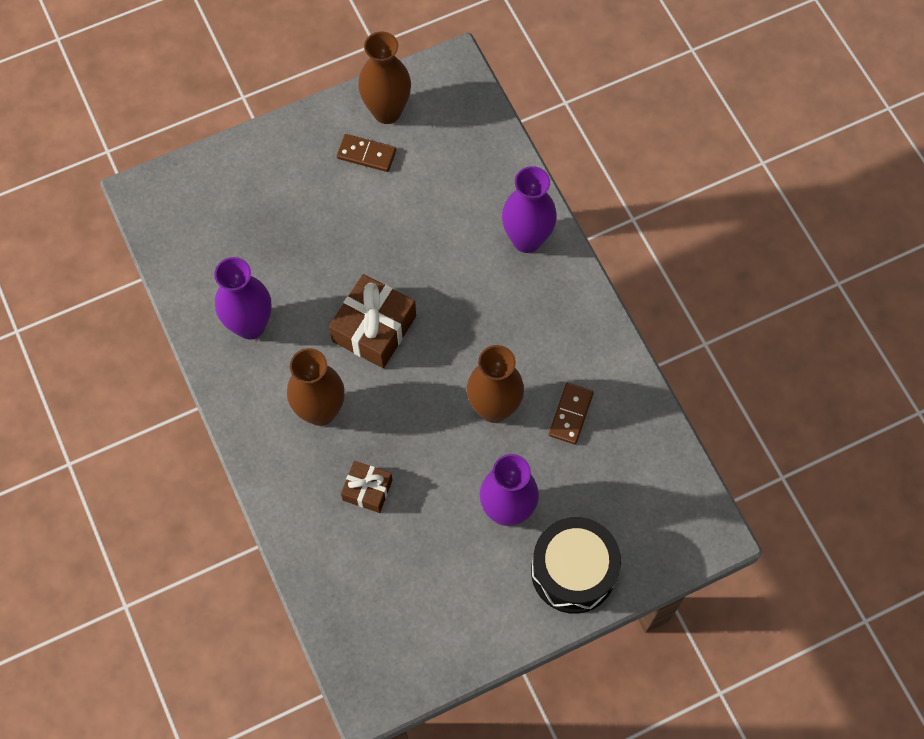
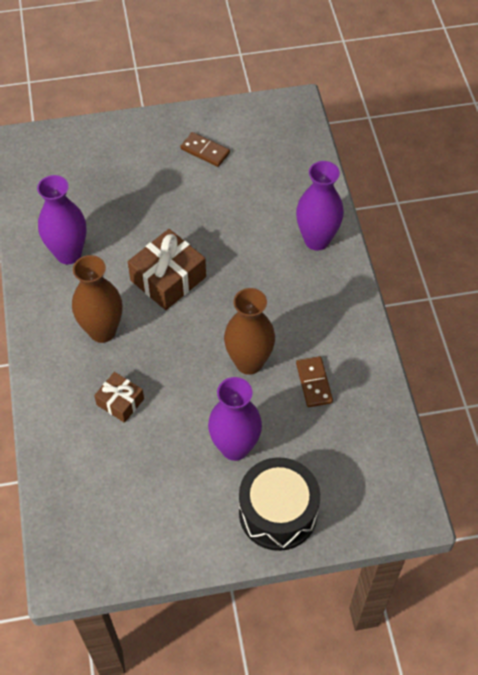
camera: 15 degrees right, 10 degrees down
(387, 111) = (231, 124): brown vase -> none
(570, 414) = (313, 383): brown domino -> brown domino turned 45 degrees counterclockwise

